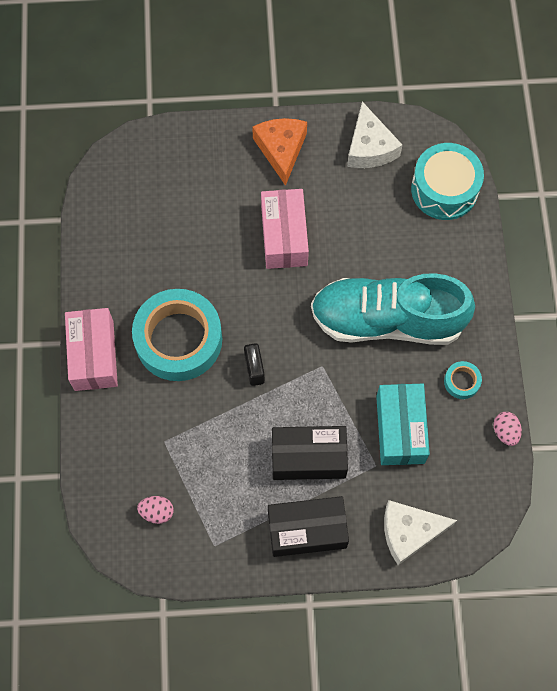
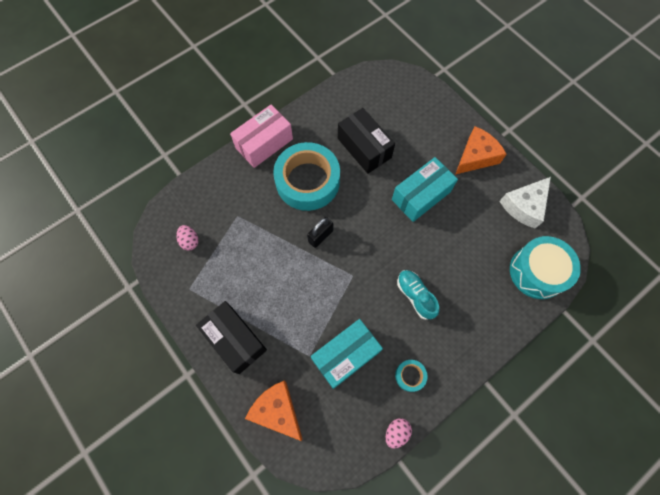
camera: 55 degrees right, 0 degrees up
(284, 236) = (421, 196): pink box -> turquoise box
(308, 457) = (285, 308): black box -> black box (364, 148)
(387, 320) = (415, 296): turquoise shoe -> turquoise shoe, size x0.44
(409, 532) = (277, 410): white cheese -> orange cheese

